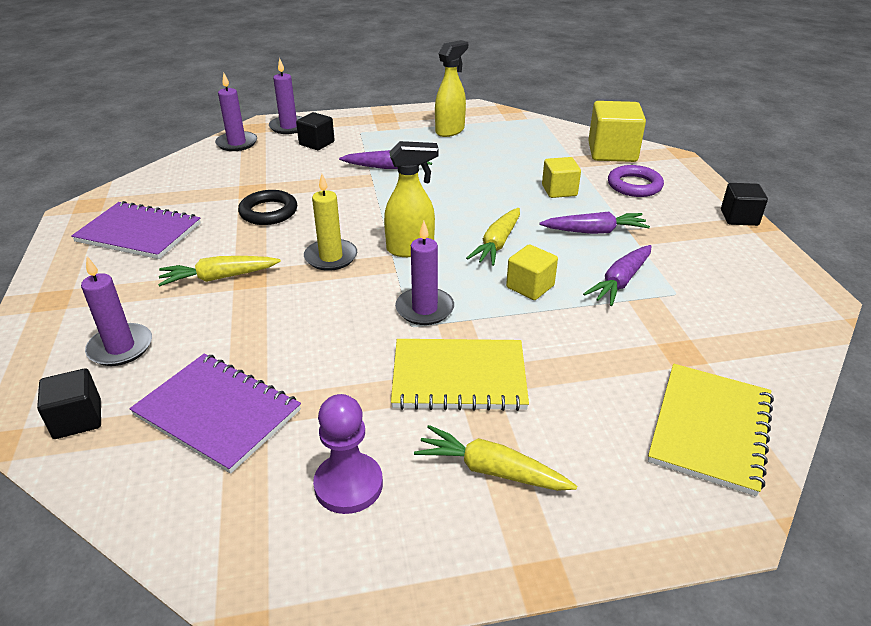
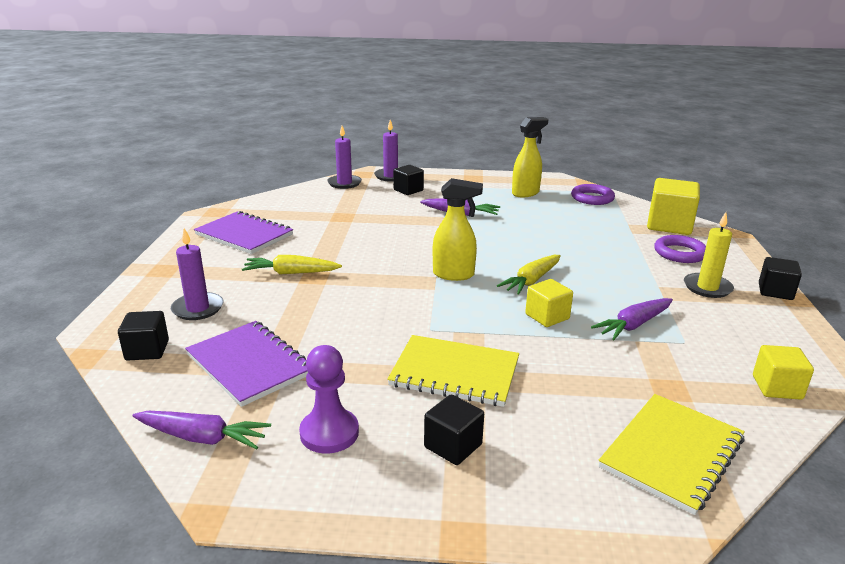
camera: 15 degrees right, 10 degrees down
(268, 212) = (349, 233): black ring -> none
(331, 257) = (385, 271): yellow candle -> yellow candle (707, 287)
(424, 309) = (447, 319): purple candle -> none
(491, 470) = (453, 446): yellow carrot -> black cube
(522, 128) = (592, 198): none -> purple ring
(559, 190) = (605, 248): yellow cube -> yellow cube (777, 387)
(594, 231) = (625, 283): purple carrot -> purple carrot (203, 438)

